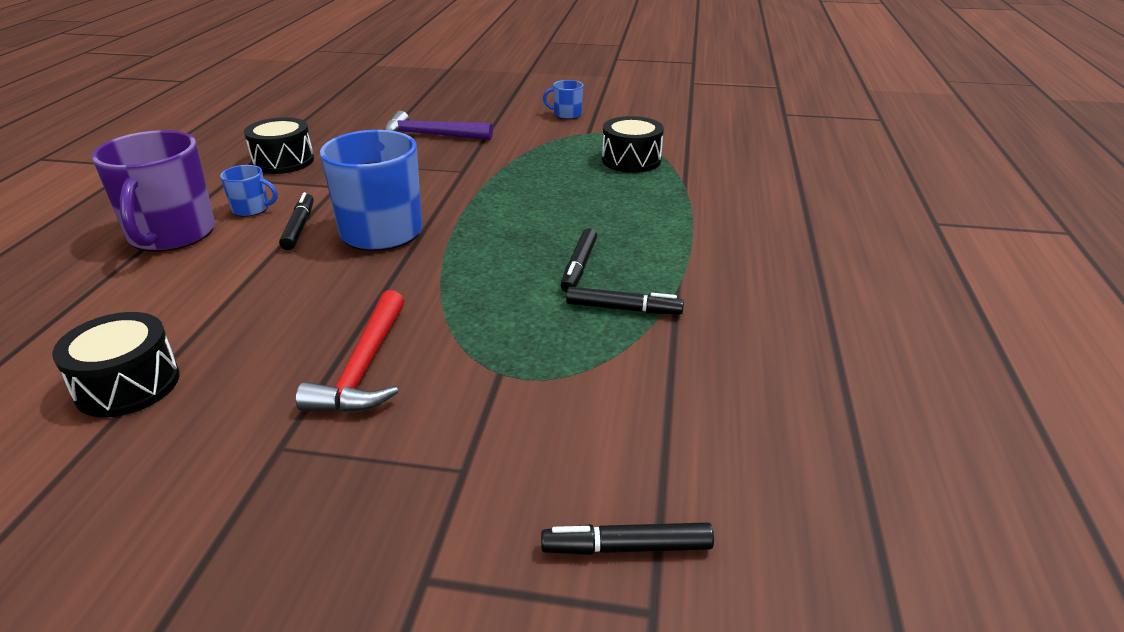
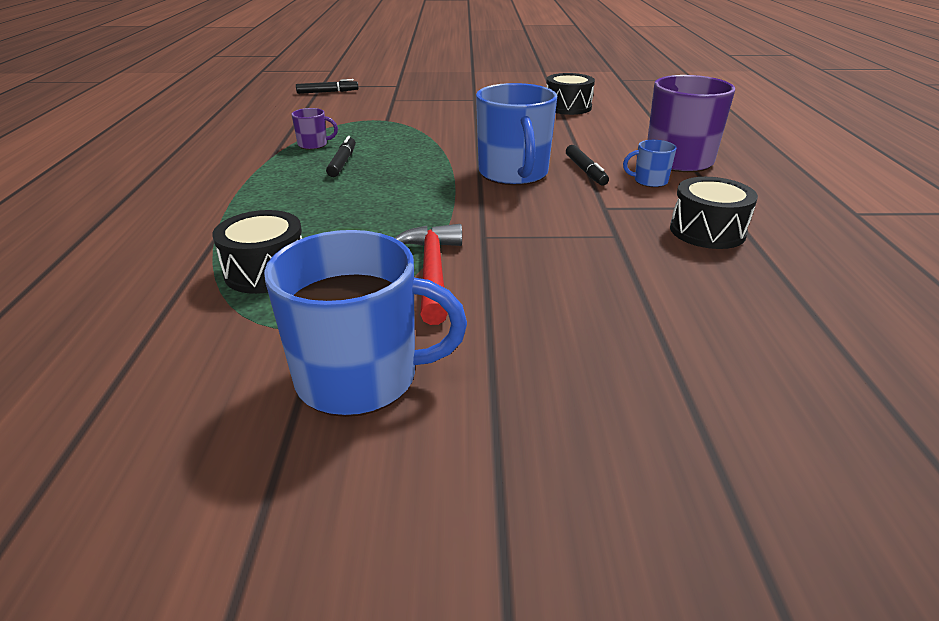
camera: 170 degrees right, 0 degrees up
(364, 368) = (458, 117): red hammer -> red hammer (432, 271)
(431, 135) = (572, 293): purple hammer -> none
(567, 114) = (360, 377): blue mug -> blue mug, size x2.18
(623, 309) = (313, 144): black marker -> purple mug

